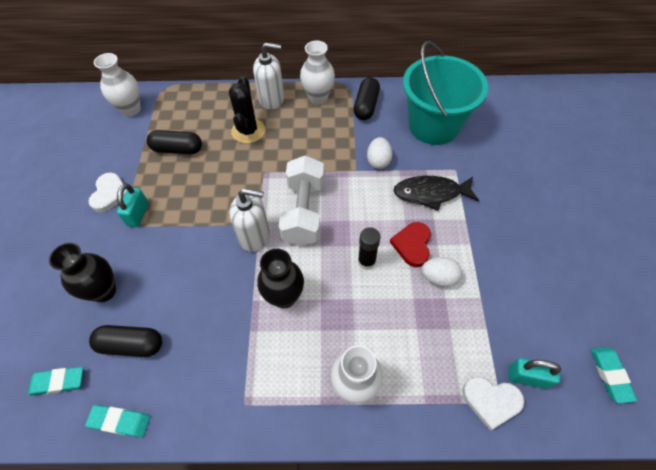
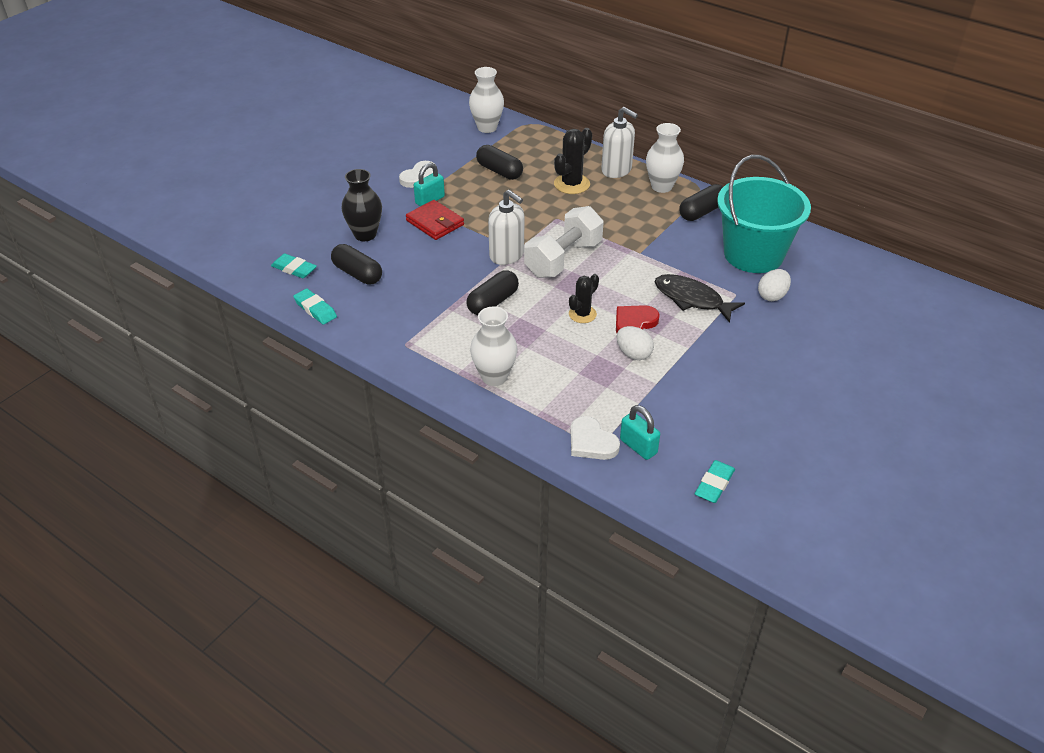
camera: 35 degrees right, 15 degrees down
(162, 237) = (435, 223): none -> red wallet
(284, 297) = (493, 302): black vase -> black capsule
(366, 261) = (582, 314): black glue stick -> black cactus
(378, 161) = (668, 255): white egg -> white egg (772, 296)

